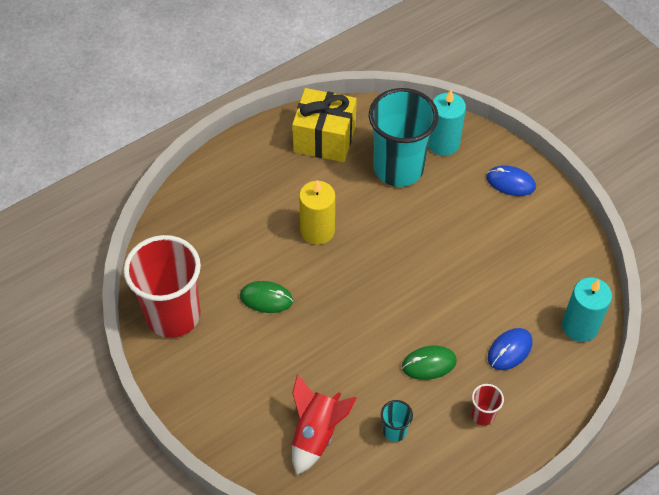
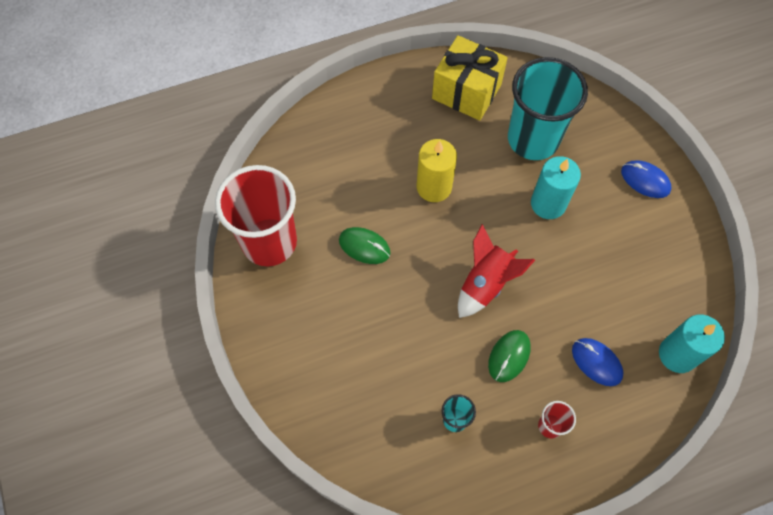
camera: 15 degrees right, 10 degrees up
(316, 434) = (375, 402): red rocket -> red rocket (485, 283)
(429, 364) = (509, 356): green mouse -> green mouse turned 60 degrees counterclockwise
(443, 143) = (586, 122): turquoise candle -> turquoise candle (548, 204)
(509, 350) = (596, 362): blue mouse -> blue mouse turned 75 degrees clockwise

